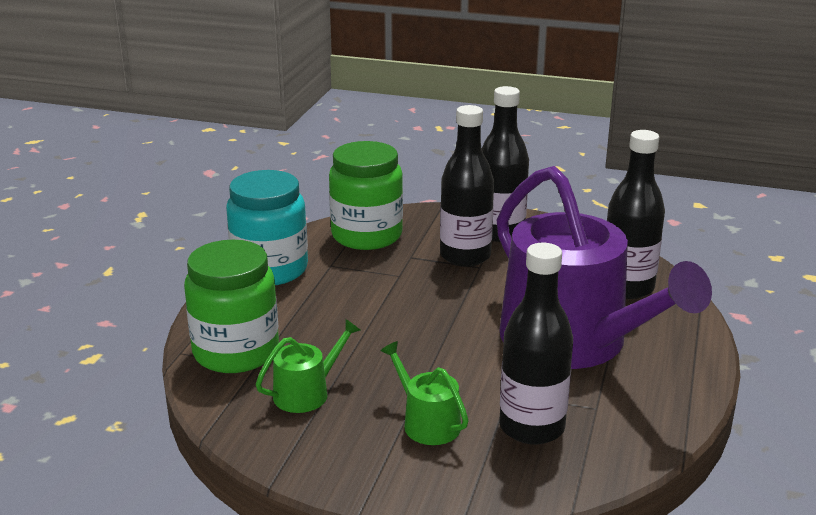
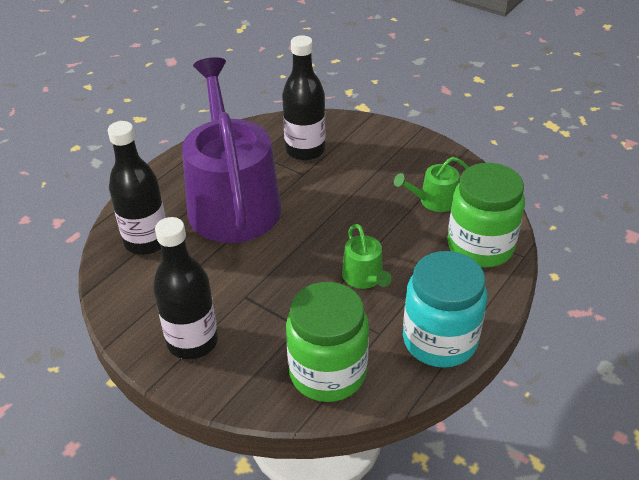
camera: 160 degrees left, 15 degrees up
(427, 422) = (365, 165): green watering can -> green watering can (364, 278)
(465, 256) = (249, 313): black bottle -> none

